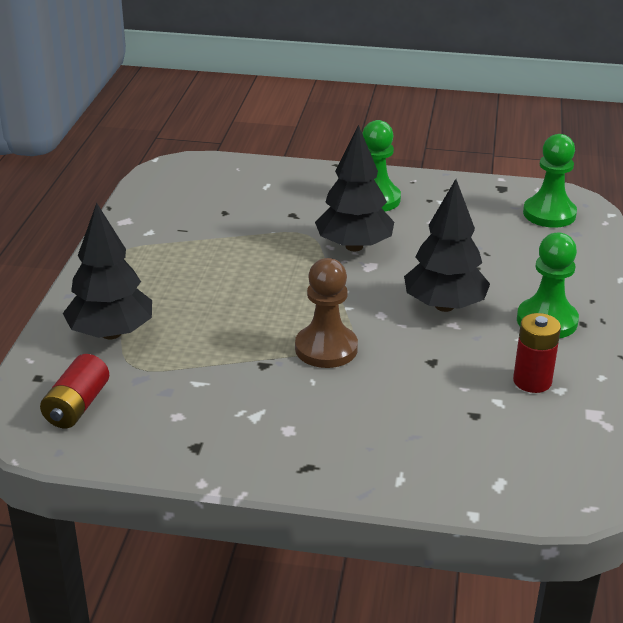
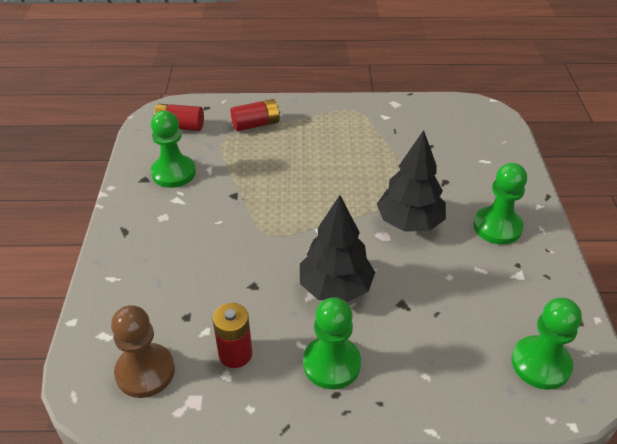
camera: 80 degrees right, 10 degrees up
(111, 333) = (256, 124): black tree -> red battery
(193, 416) = (173, 173): none -> green pawn
(326, 348) = (258, 223): brown pawn -> brown pawn (145, 372)

